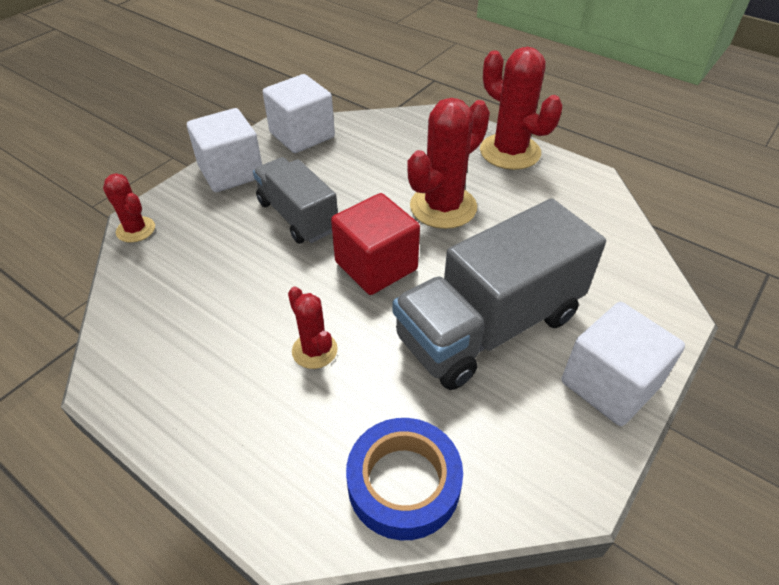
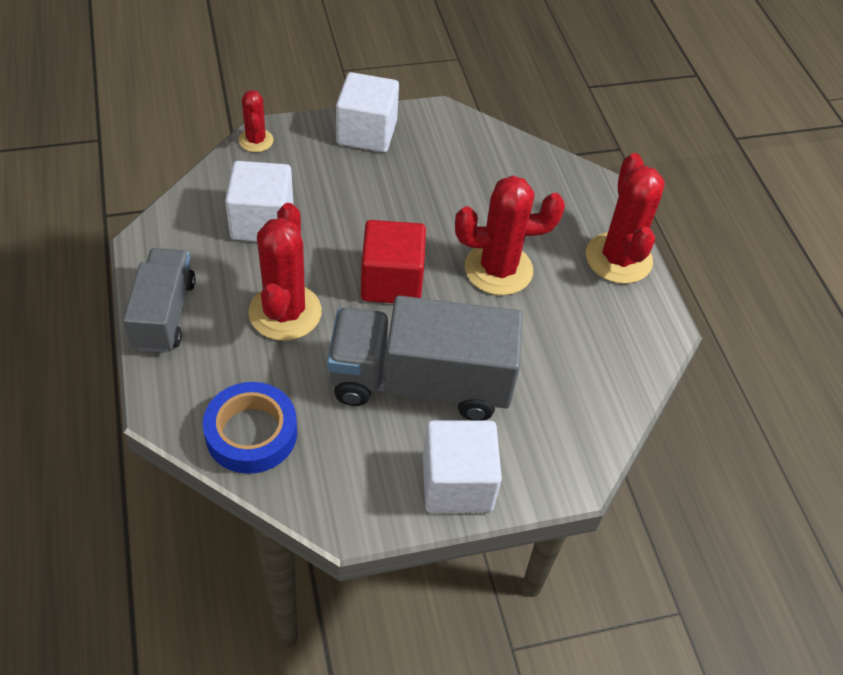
camera: 35 degrees right, 5 degrees up
(297, 216) = (377, 203): grey truck -> grey truck (164, 314)
(302, 135) = (456, 131): white cube -> white cube (262, 222)
(314, 350) = (285, 312): red cactus -> red cactus, size x1.83

